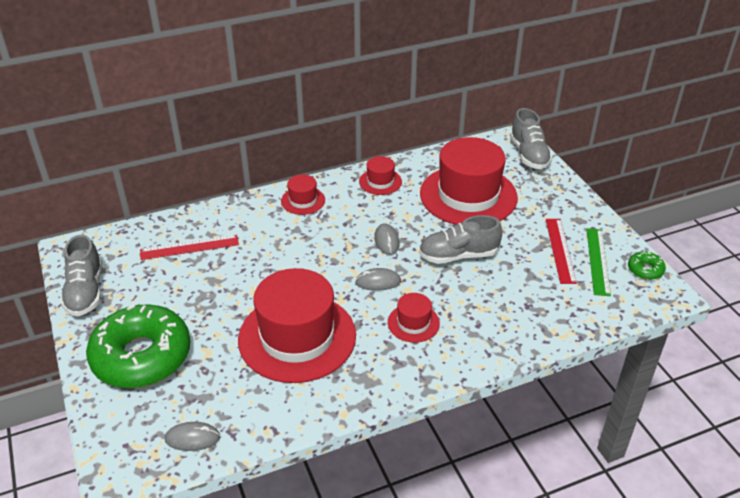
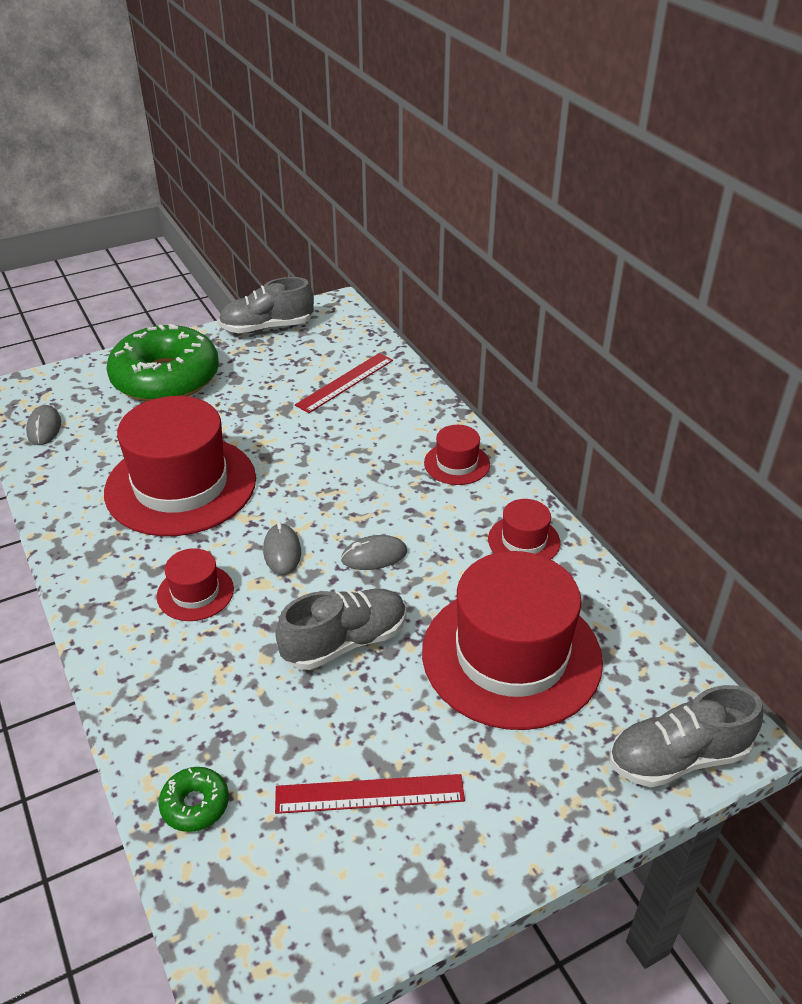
camera: 85 degrees right, 0 degrees up
(189, 247) = (345, 382): red ruler -> red ruler turned 60 degrees clockwise
(458, 255) = (345, 642): grey shoe -> grey shoe turned 75 degrees clockwise
(597, 261) = (341, 858): green ruler -> none
(645, 270) = (317, 950): green donut -> green donut (195, 805)

